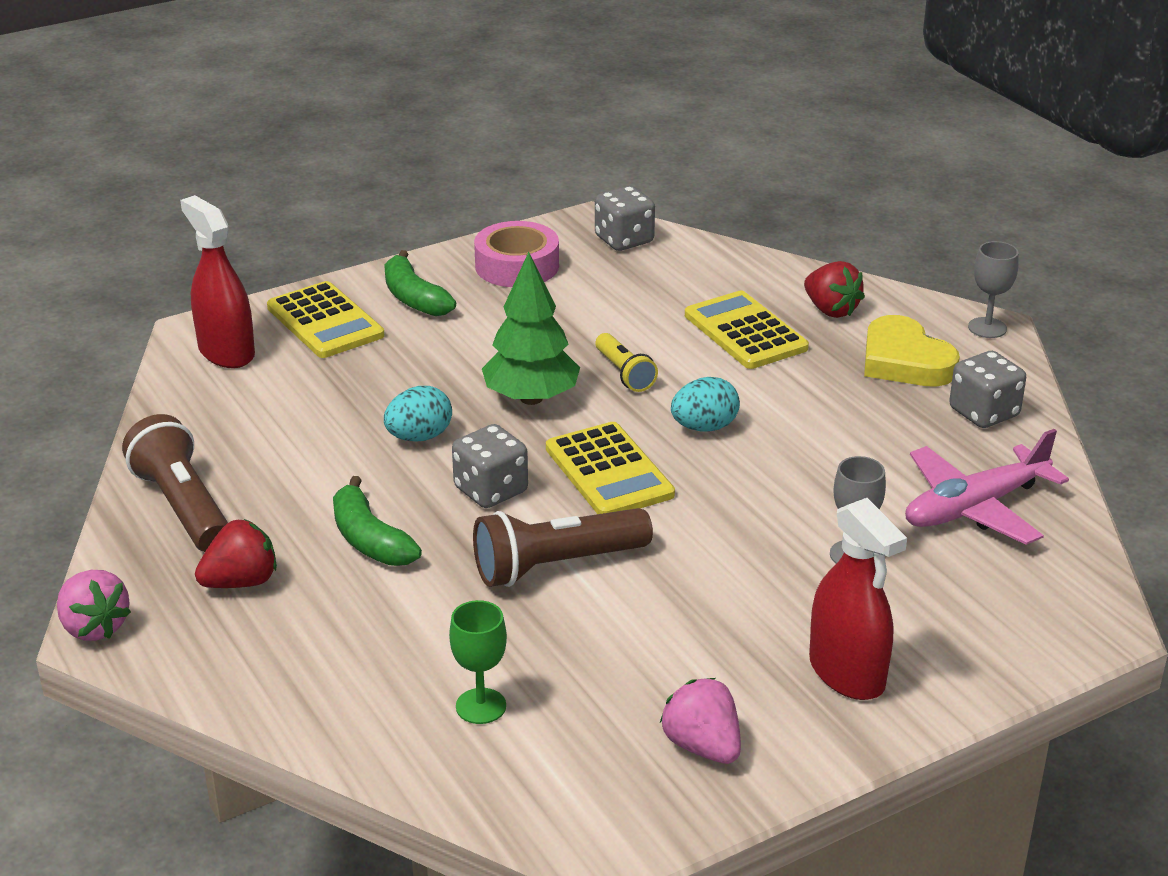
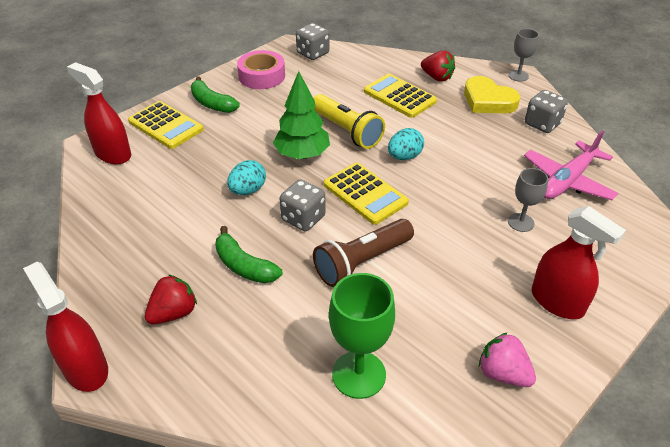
camera: 15 degrees left, 10 degrees up
(94, 627) = (86, 369): pink strawberry -> red spray bottle
(182, 507) = (118, 265): brown flashlight -> none
(481, 706) = (359, 374): green goblet -> green goblet, size x1.67
(624, 373) = (347, 131): yellow flashlight -> yellow flashlight, size x1.70

